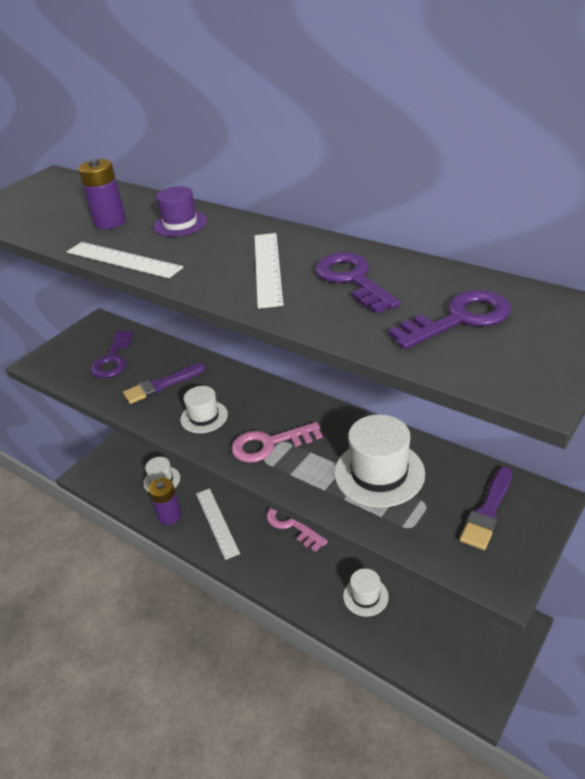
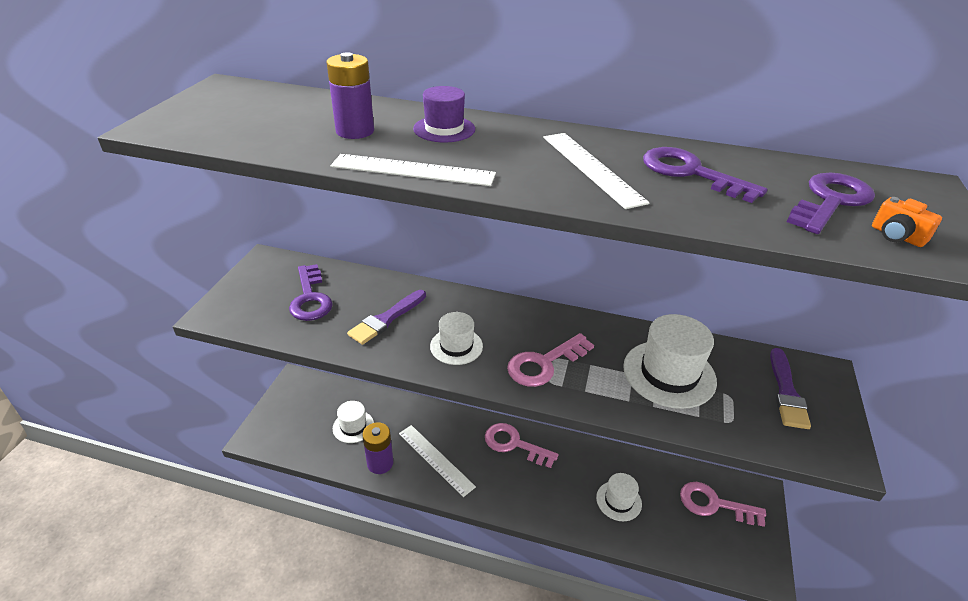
camera: 25 degrees left, 0 degrees up
(462, 623) = (714, 504): none -> pink key
(486, 360) = (896, 236): none -> orange camera

